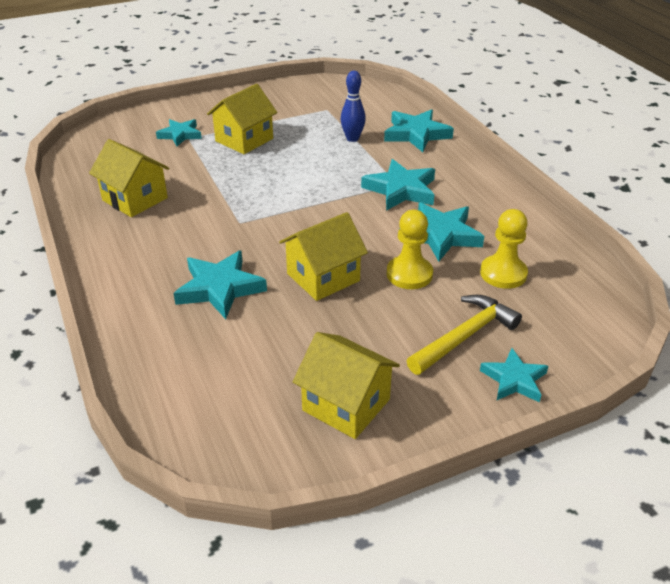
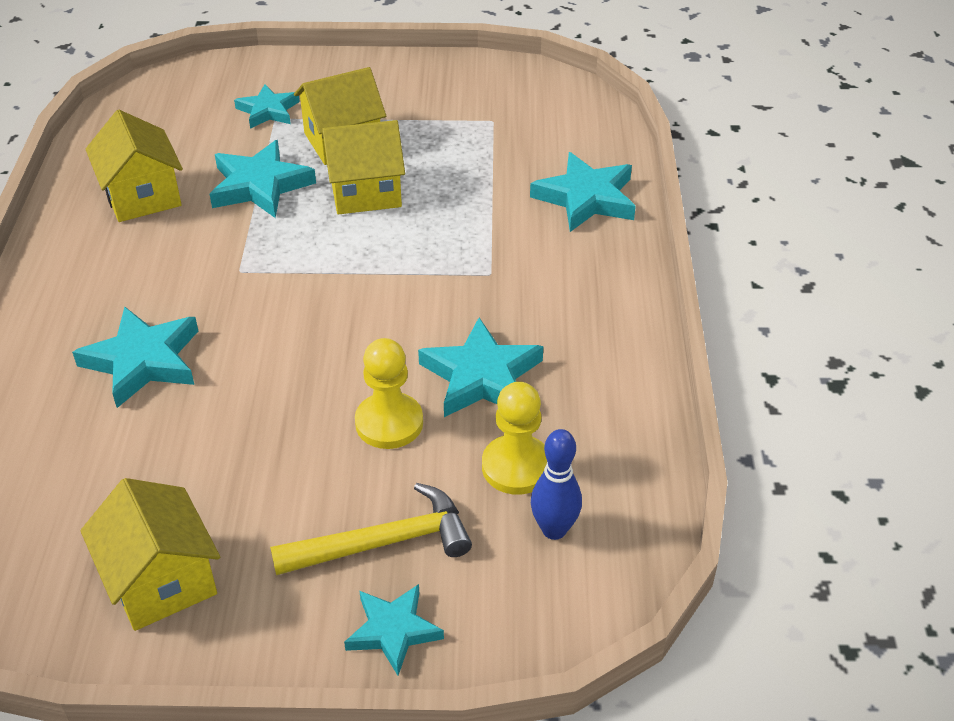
camera: 25 degrees right, 5 degrees up
(323, 277) = (277, 389): yellow house -> yellow house (365, 192)
(352, 138) = (489, 180): blue bowling pin -> blue bowling pin (554, 529)
(401, 190) = (487, 286): turquoise star -> turquoise star (260, 185)

